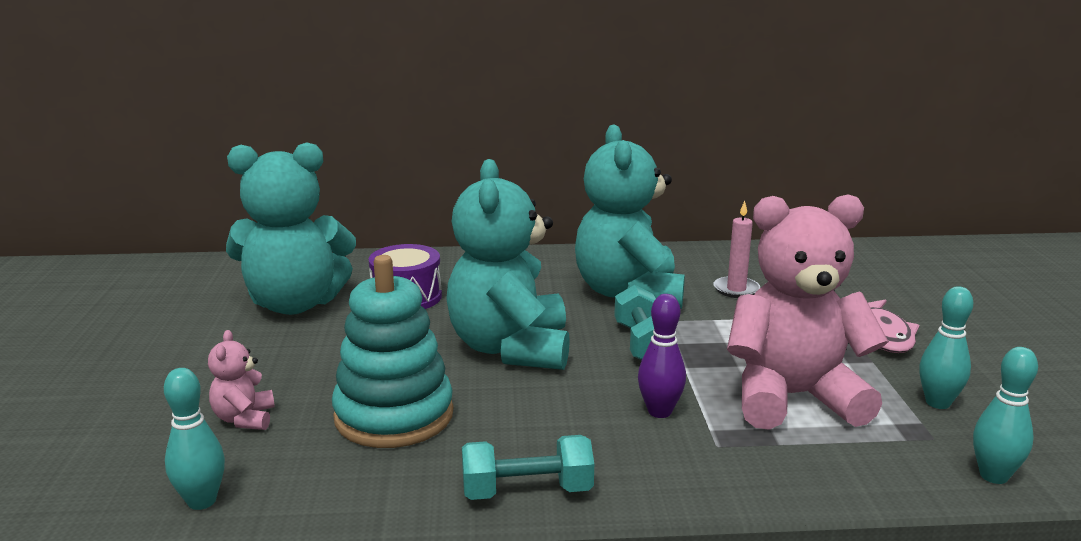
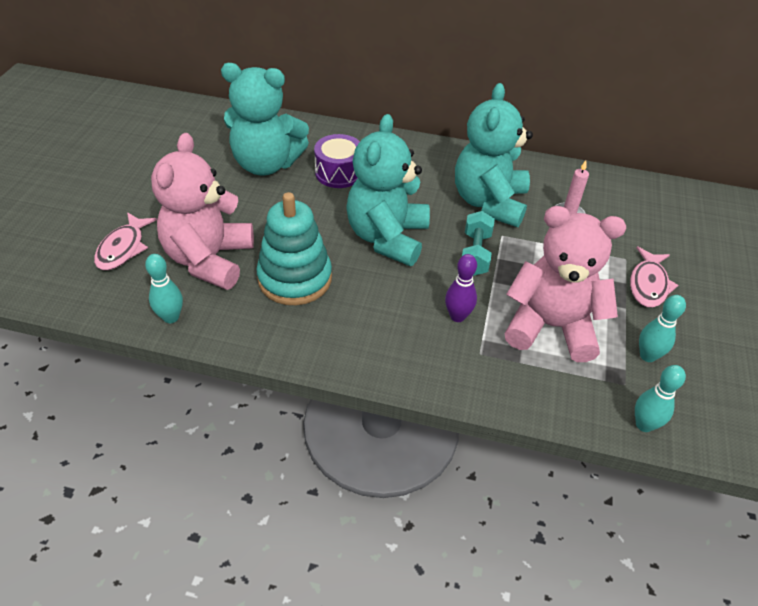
camera: 15 degrees right, 25 degrees up
(89, 431) = (123, 248): none -> pink fish
(244, 419) = (209, 259): pink teddy bear -> pink teddy bear, size x2.35
(527, 491) = (349, 358): turquoise dumbbell -> none

